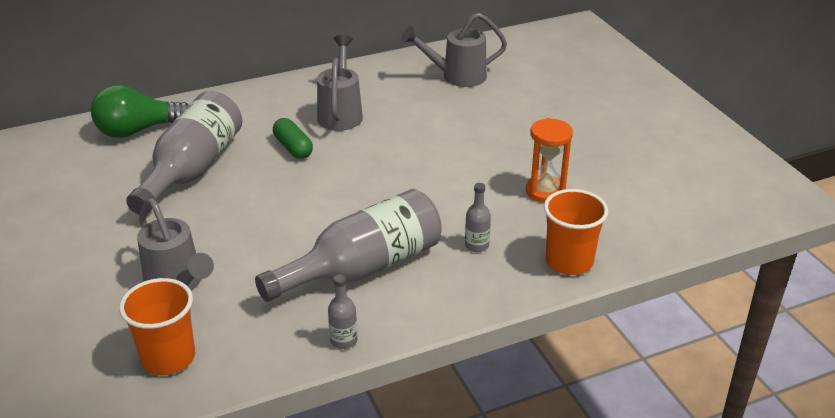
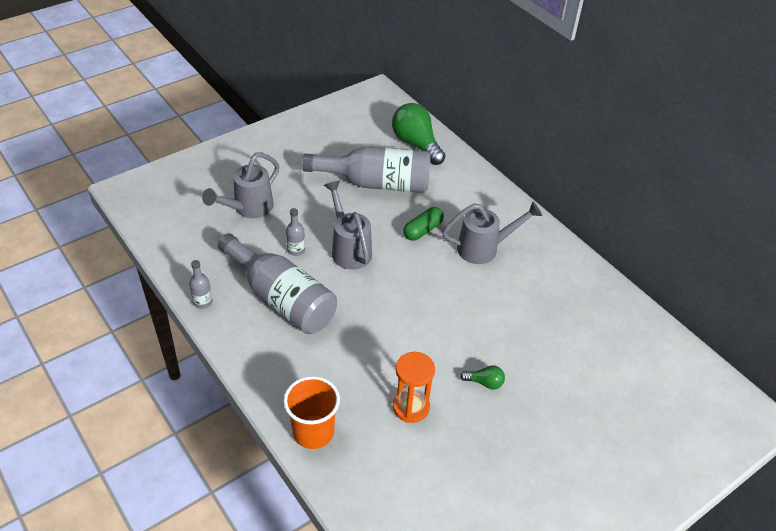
camera: 75 degrees right, 10 degrees up
(168, 358) = (180, 222): orange cup -> none
(456, 77) = (582, 318): grey watering can -> grey watering can (349, 248)
(476, 245) = (322, 365): grey bottle -> grey bottle (296, 250)
(522, 143) = (484, 382): none -> green light bulb

